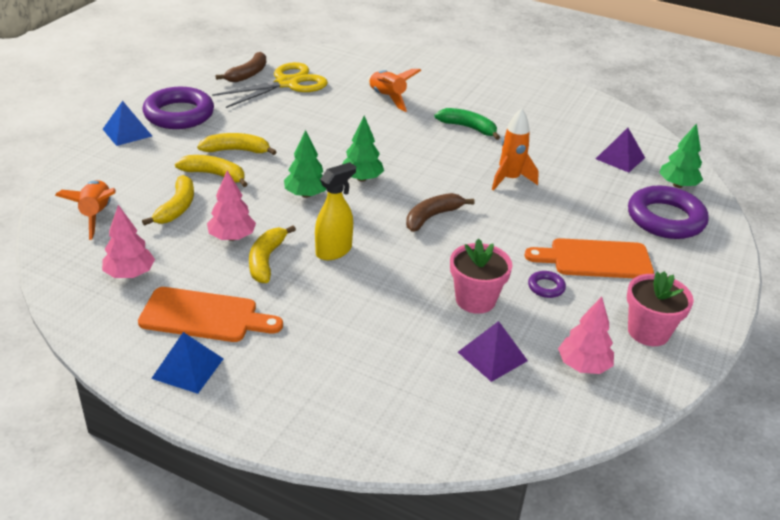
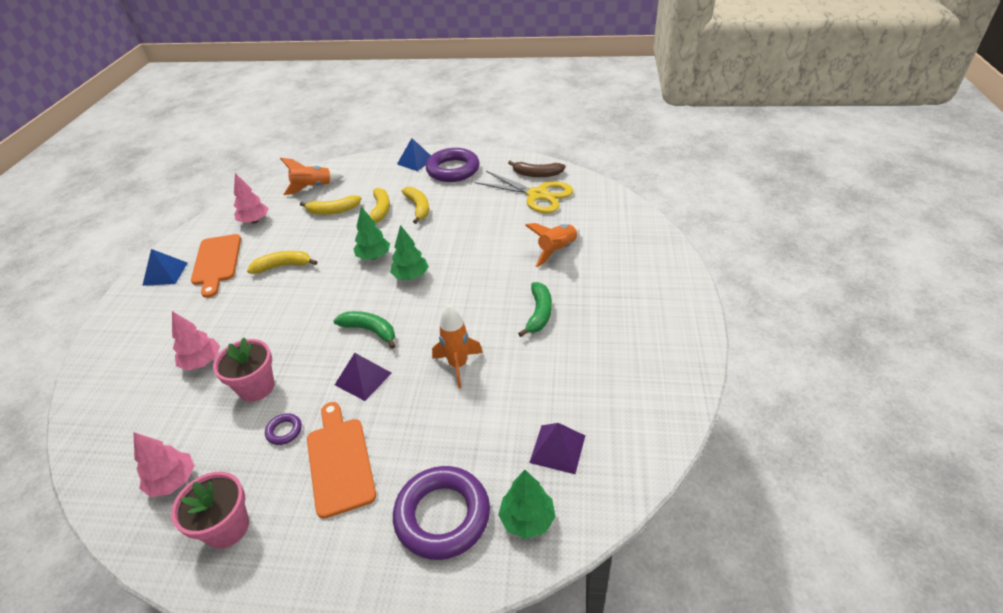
camera: 75 degrees right, 5 degrees up
(232, 237) = (306, 243): pink tree -> pink tree (202, 362)
(334, 251) = (303, 292): yellow spray bottle -> none
(432, 217) = (370, 331): brown banana -> green banana
(492, 356) = (184, 415): purple pyramid -> purple pyramid (363, 378)

